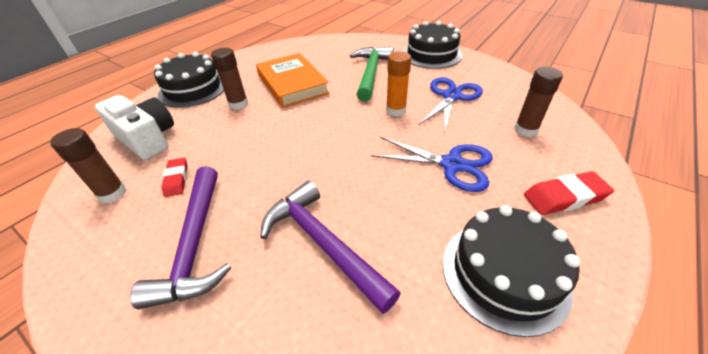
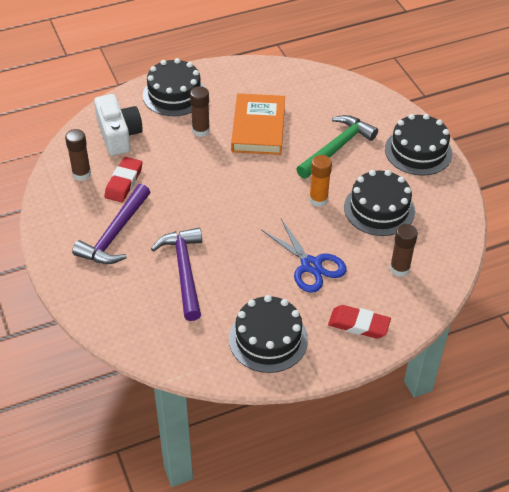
camera: 30 degrees right, 5 degrees up
(176, 179) = (123, 182): red eraser -> red eraser, size x1.50
(451, 96) = (379, 209): blue scissors -> black cake

